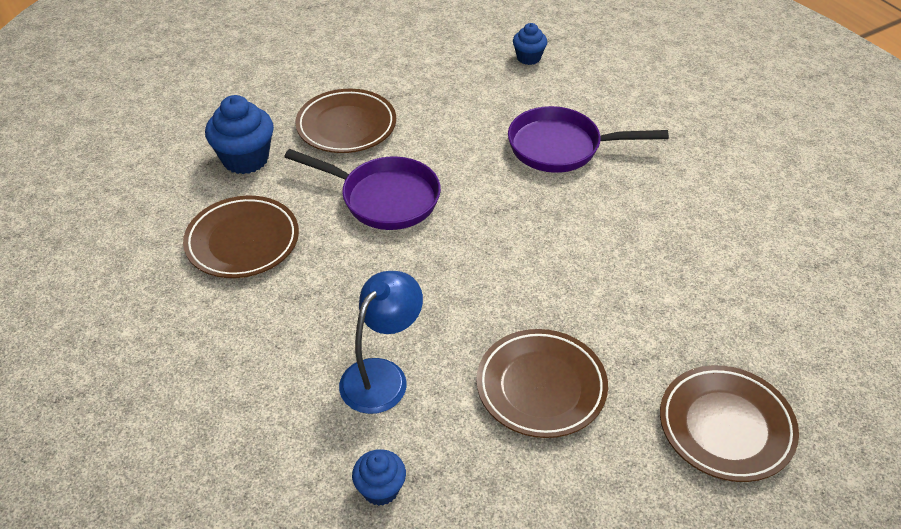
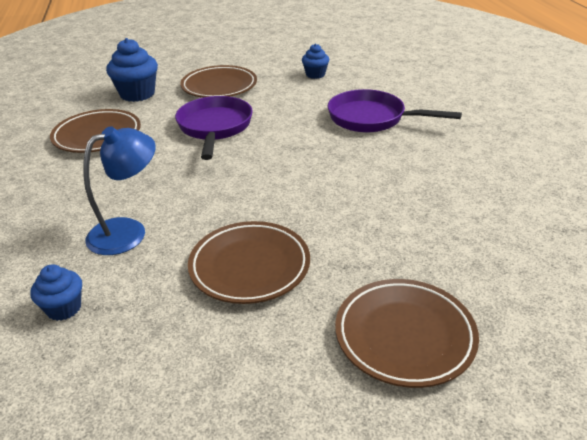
camera: 20 degrees right, 10 degrees down
(384, 198) = (215, 128): purple pan -> purple pan turned 135 degrees counterclockwise
(528, 58) = (379, 68): blue cupcake -> blue cupcake (315, 74)

